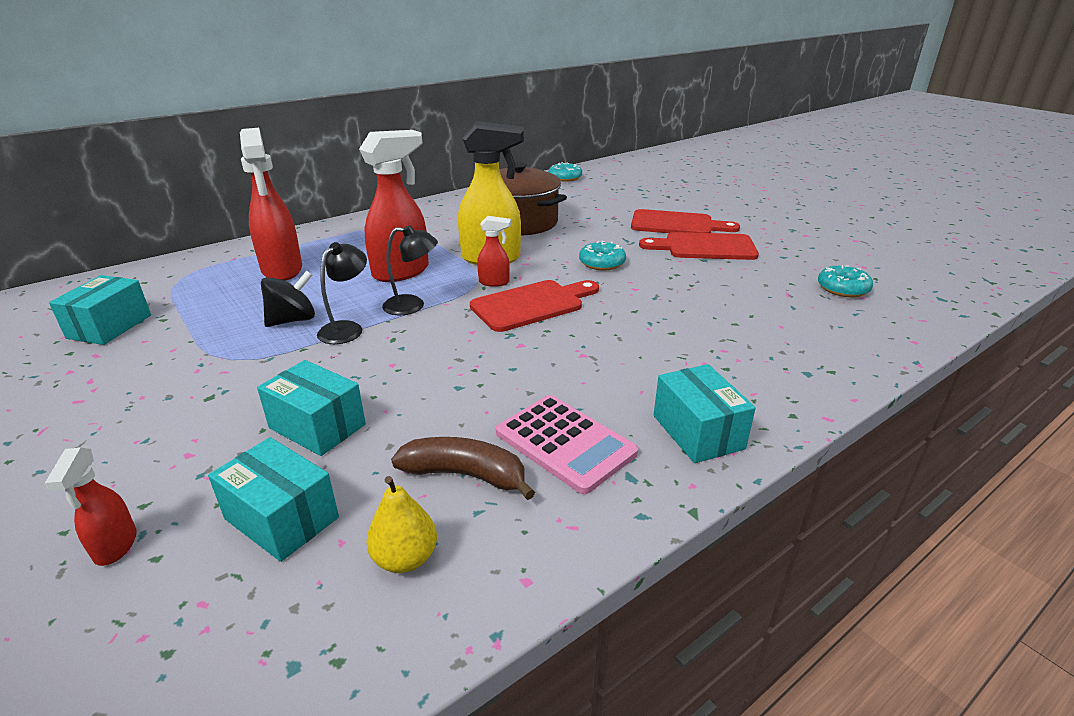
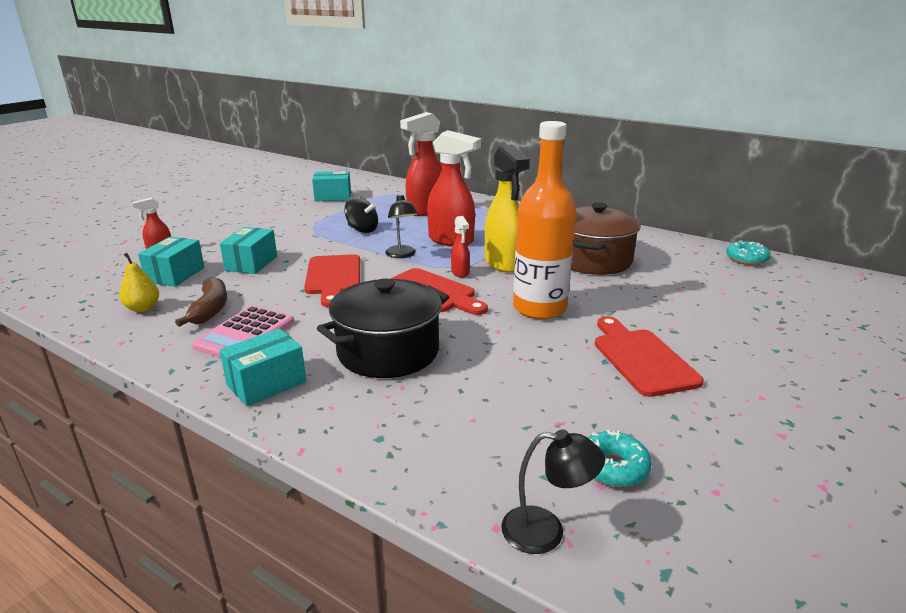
camera: 70 degrees right, 5 degrees down
(347, 328) = (360, 245): black lamp -> black lamp (546, 531)
(602, 263) = (539, 308): turquoise donut -> orange bottle
(653, 348) = (388, 351): none -> black pot
(676, 224) = (691, 335): red cutting board -> red cutting board (333, 277)

